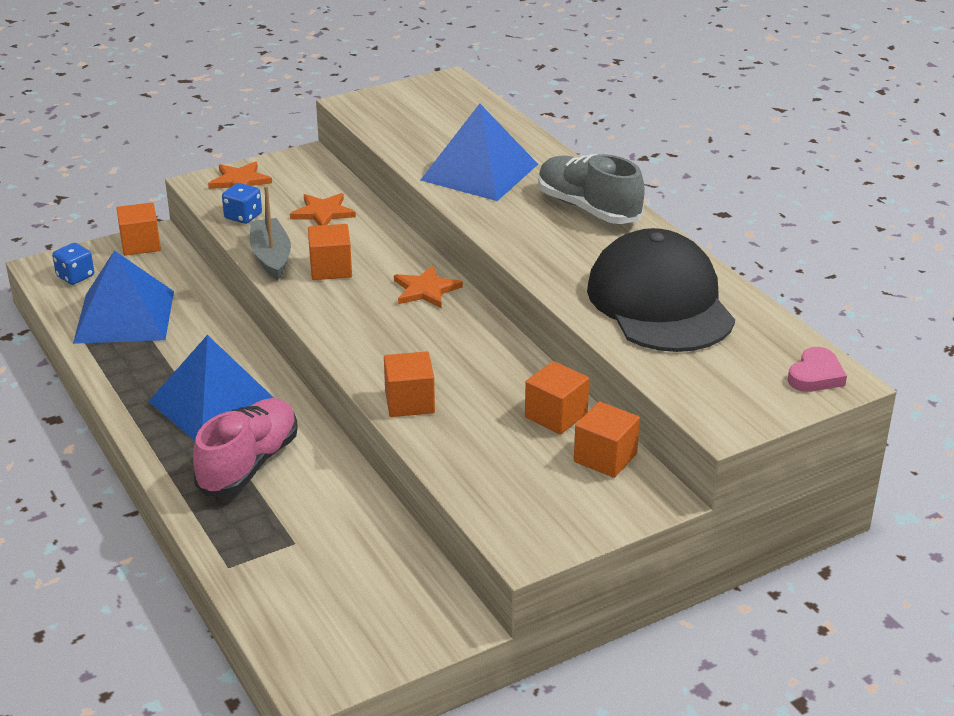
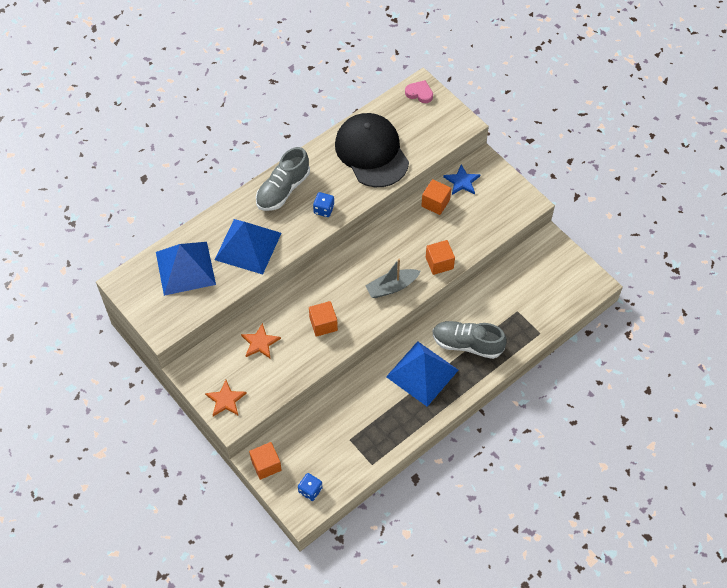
camera: 100 degrees left, 25 degrees up
(124, 316) = (349, 446): blue pyramid -> blue pyramid (185, 268)
(243, 216) = (271, 385): blue dice -> blue dice (324, 209)
(249, 464) = (467, 344): pink shoe -> grey shoe
(271, 257) = (316, 358): grey boat -> grey boat (392, 287)
(425, 290) = (337, 274): orange star -> none
(605, 458) = (462, 181): orange cube -> blue star
(660, 302) = (371, 152): black cap -> black cap turned 90 degrees clockwise

